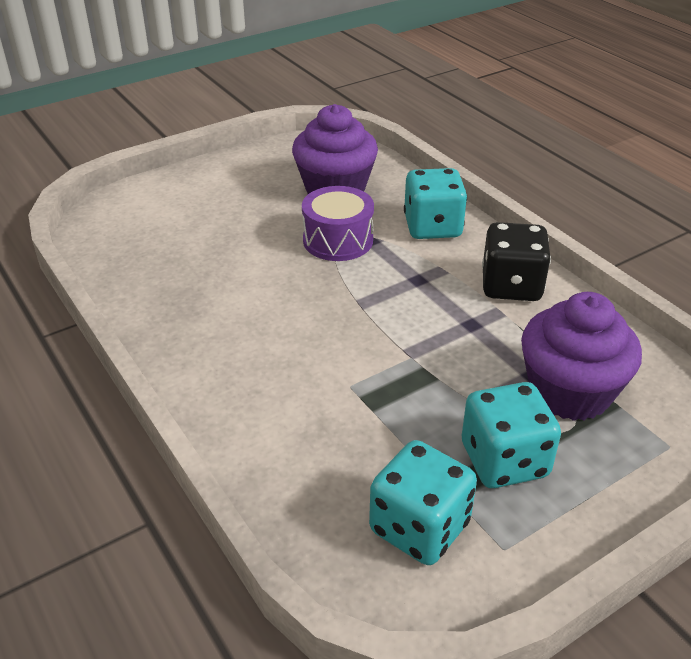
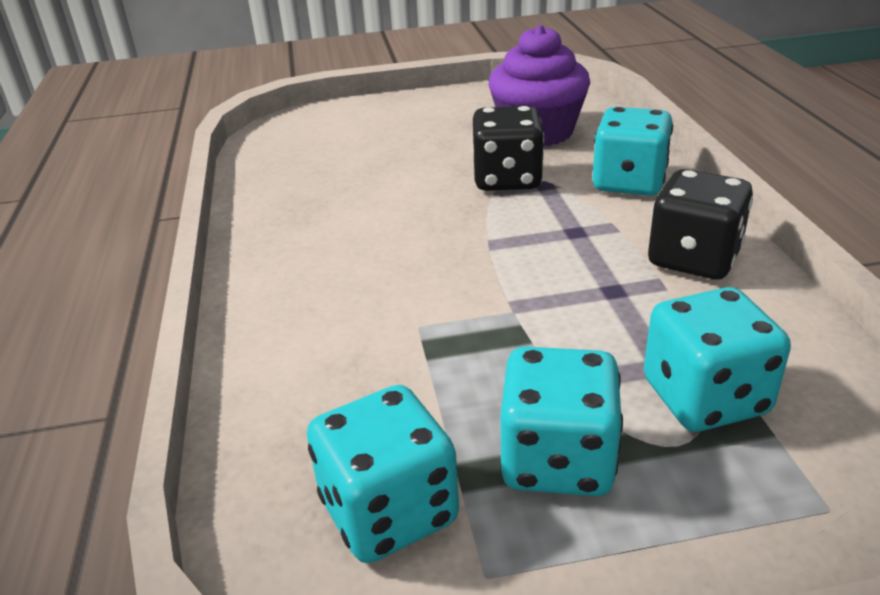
camera: 25 degrees right, 5 degrees down
(338, 240) = (507, 179): purple drum -> black dice
(569, 392) = (705, 397): purple cupcake -> turquoise dice

